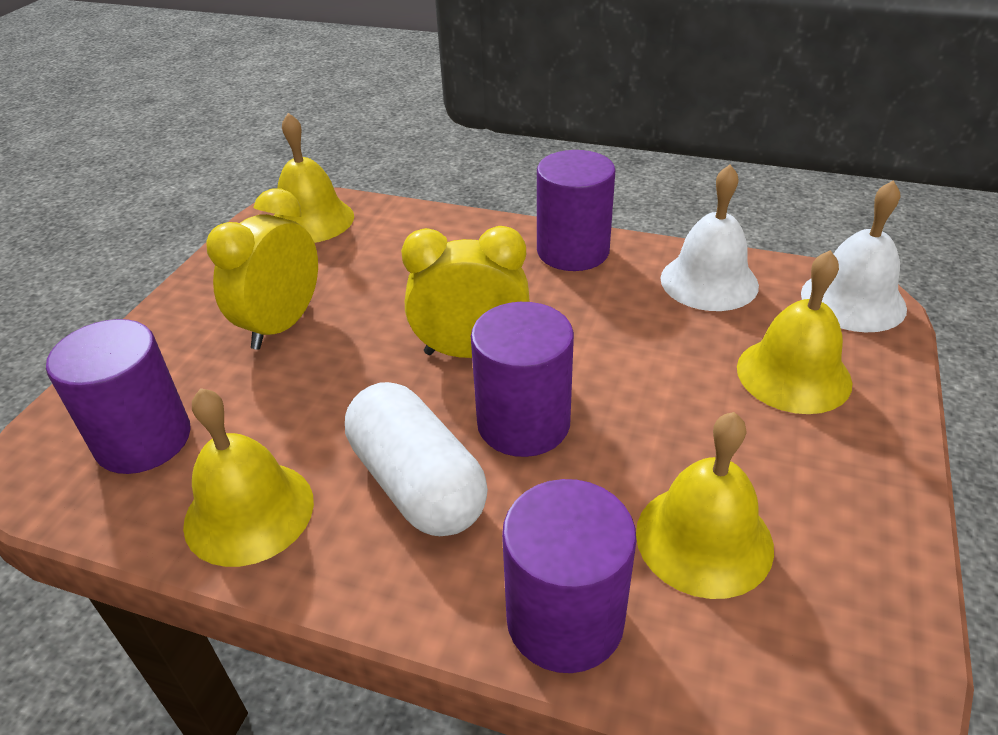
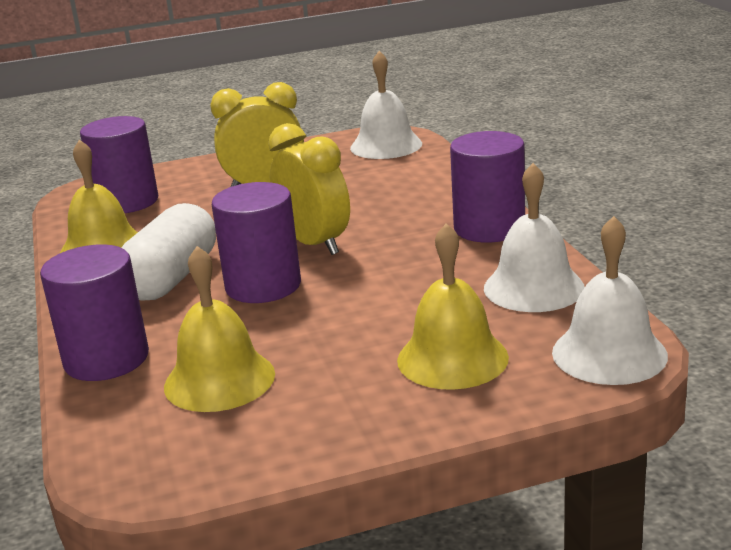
camera: 55 degrees right, 15 degrees down
(312, 220) = (386, 145): yellow bell -> white bell

